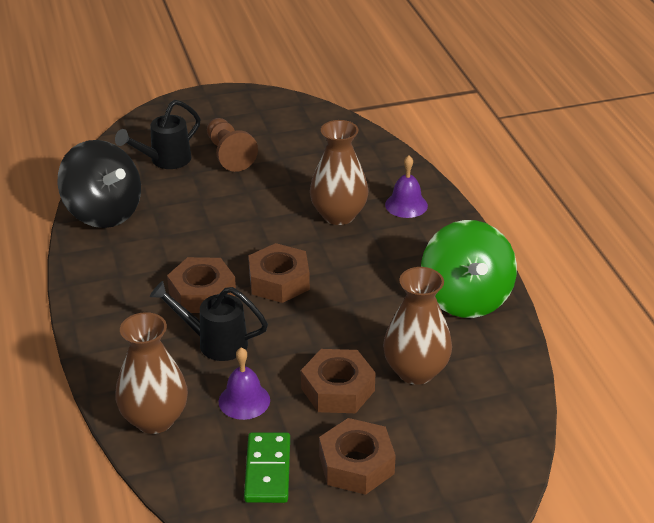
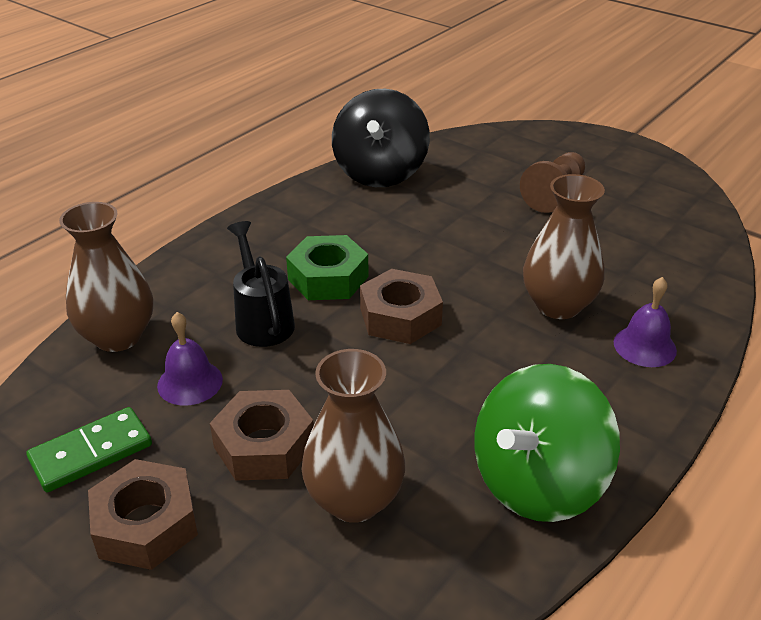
camera: 55 degrees right, 0 degrees up
(164, 161) = (494, 167): black watering can -> none
(202, 293) = (328, 278): brown nut -> green nut

